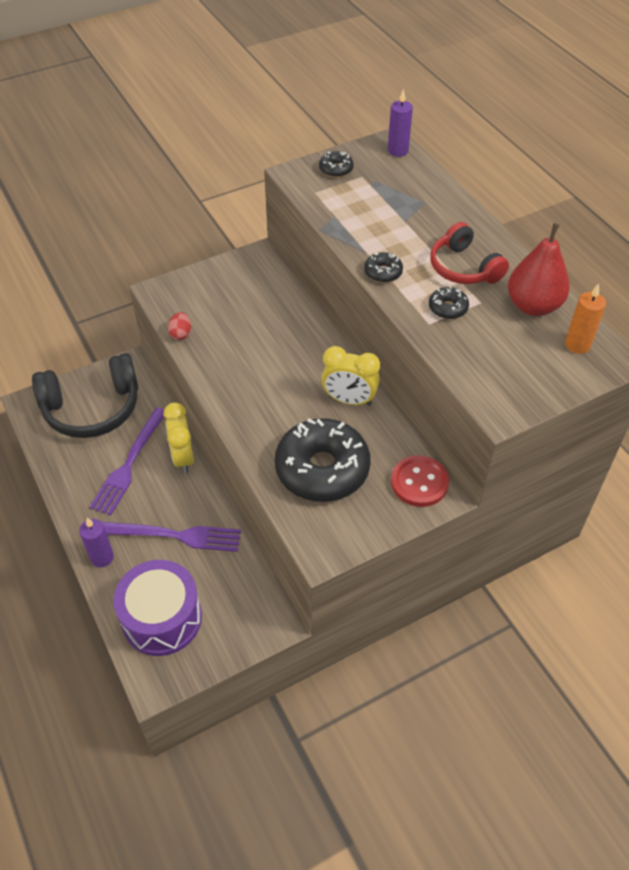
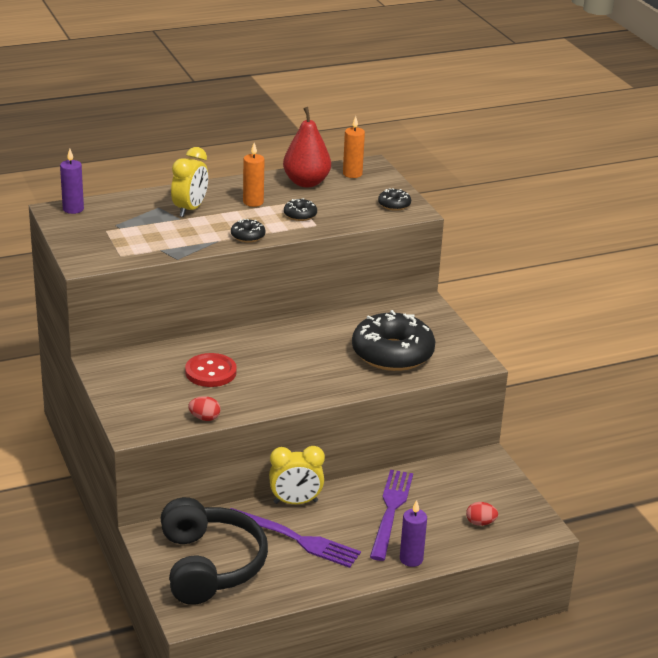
camera: 85 degrees left, 20 degrees down
(162, 618) = (480, 523): purple drum -> red egg
(336, 169) = (87, 242): black donut -> black donut (394, 205)
(349, 400) = (317, 333): yellow clock -> yellow clock (190, 209)
(419, 482) = (412, 311): red button -> red button (210, 372)
(463, 268) = (253, 202): red headphones -> orange candle

